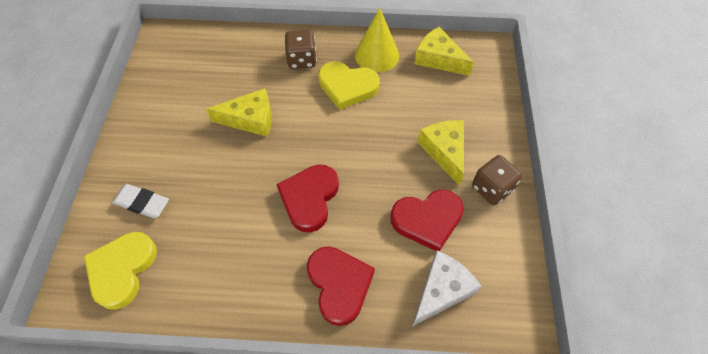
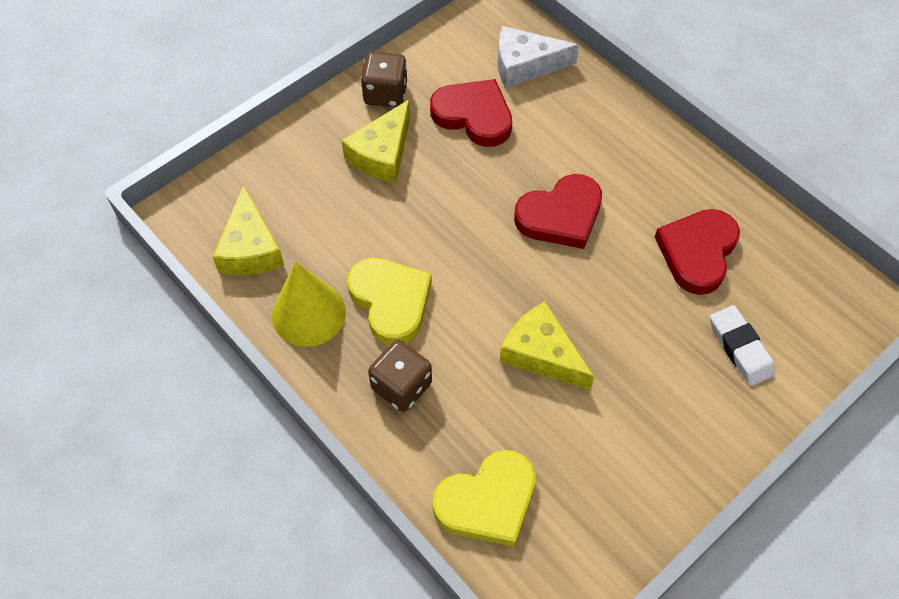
camera: 135 degrees left, 0 degrees up
(122, 270) = (800, 292): yellow heart -> yellow heart (487, 501)
(339, 285) = (604, 129): red heart -> red heart (697, 252)

